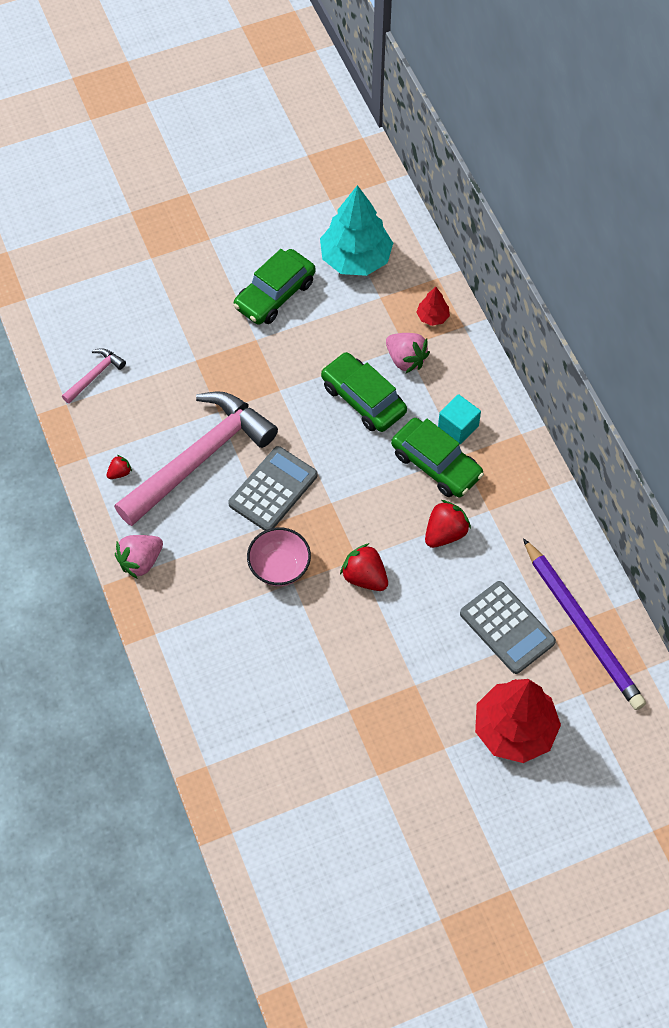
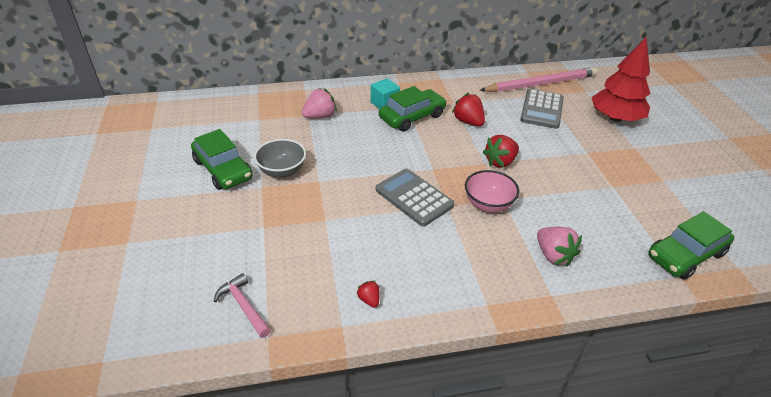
camera: 80 degrees left, 20 degrees down
(140, 561) = (473, 296): pink strawberry -> pink strawberry (553, 255)
(199, 458) = (370, 238): pink hammer -> none
(286, 350) = (282, 171): none -> grey bowl
(356, 258) = (216, 124): turquoise tree -> none
(363, 399) = (345, 140): green car -> green car (685, 255)
(432, 317) = (290, 100): red tree -> none
(507, 628) = (542, 109): grey calculator -> grey calculator turned 135 degrees clockwise
(583, 627) = (541, 84): purple pencil -> pink pencil

